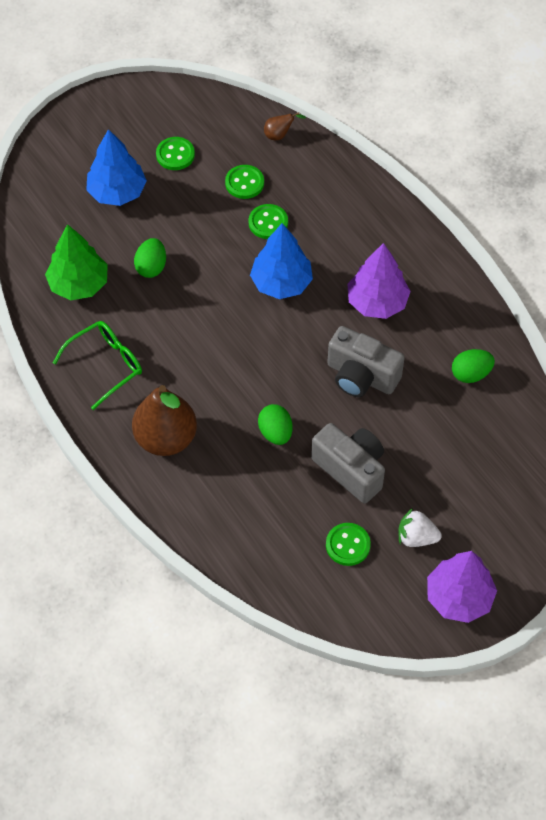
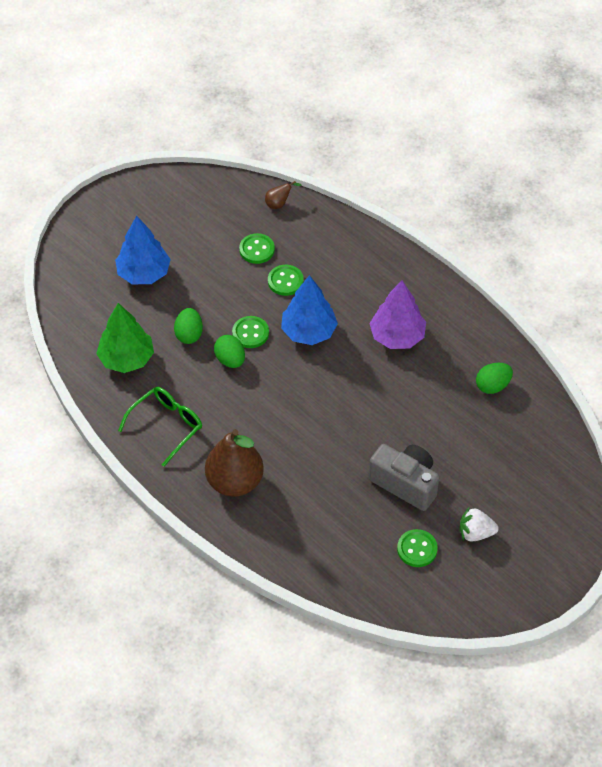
camera: 10 degrees left, 5 degrees down
(175, 155) = (189, 233): green button -> green button (250, 333)
(275, 432) = (332, 462): green egg -> green egg (230, 360)
(361, 376) = (397, 402): grey camera -> none
(459, 597) = (524, 578): purple tree -> none

